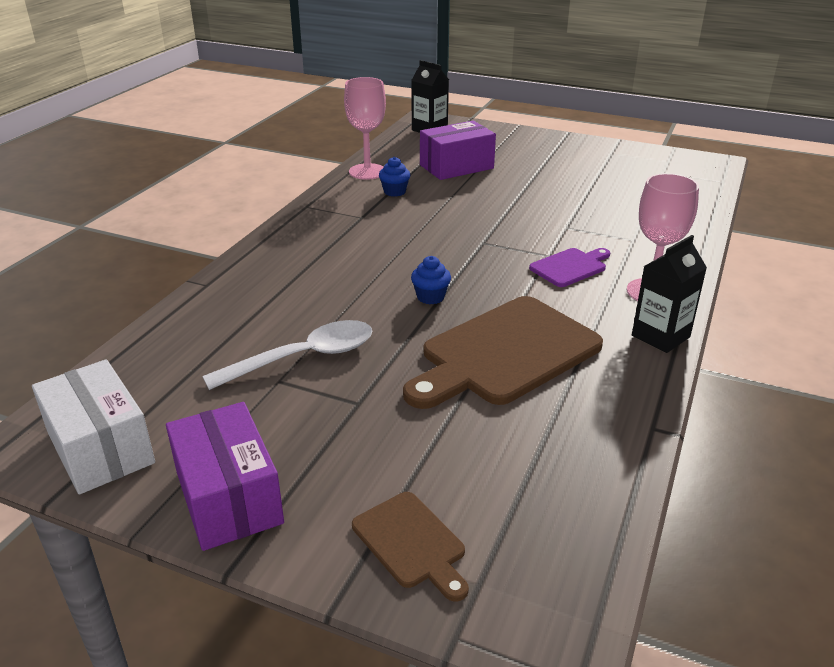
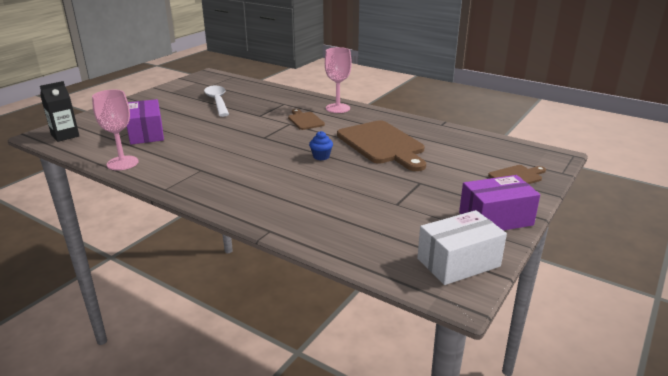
camera: 80 degrees left, 5 degrees down
(304, 357) = (374, 196): white spoon -> white spoon (217, 101)
(394, 192) = (169, 156): blue cupcake -> none
(570, 267) = (305, 120): purple cutting board -> brown cutting board
(660, 336) = (376, 112): black carton -> none

